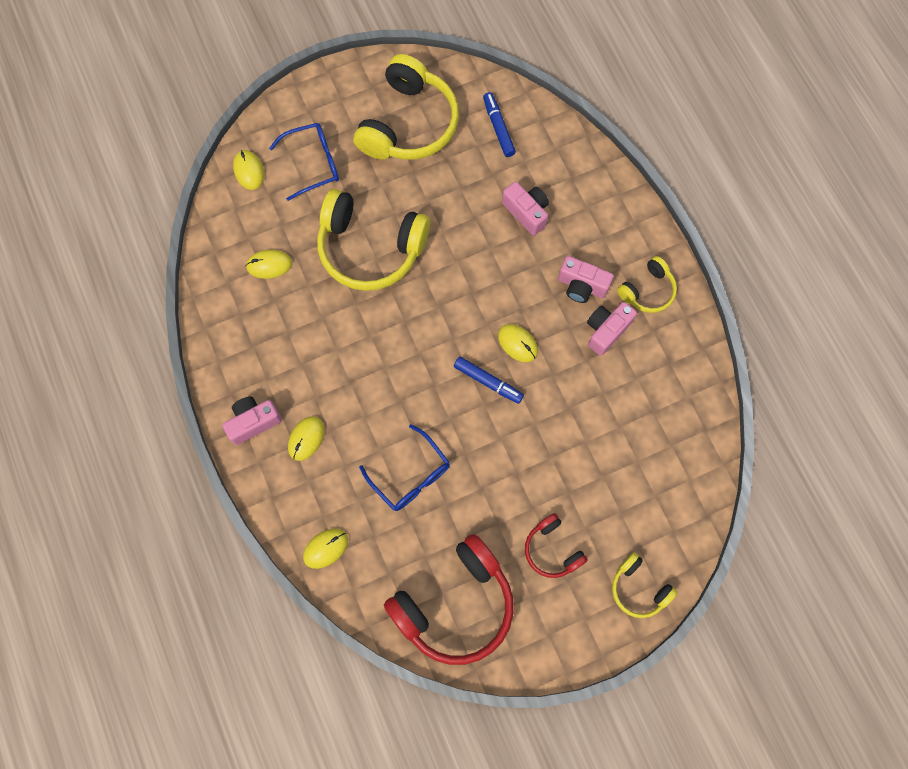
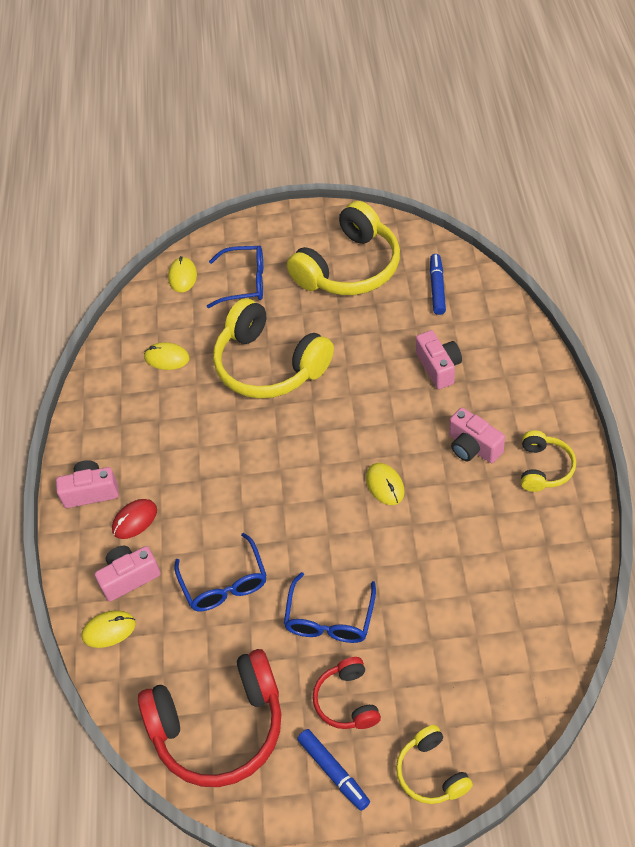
camera: 25 degrees right, 20 degrees down
(306, 438) = (135, 520): yellow mouse -> red mouse
(488, 382) = (340, 514): blue marker -> blue marker (333, 772)
(513, 482) = (329, 619): none -> blue glasses
(606, 330) = (485, 495): pink camera -> pink camera (129, 577)
(647, 291) = (544, 468): yellow headphones -> yellow headphones turned 60 degrees counterclockwise

